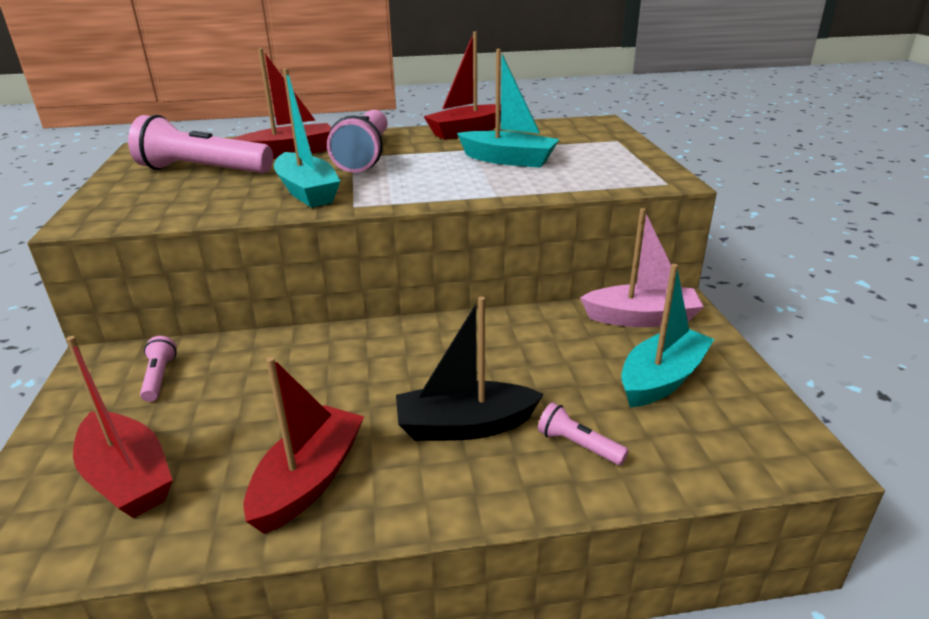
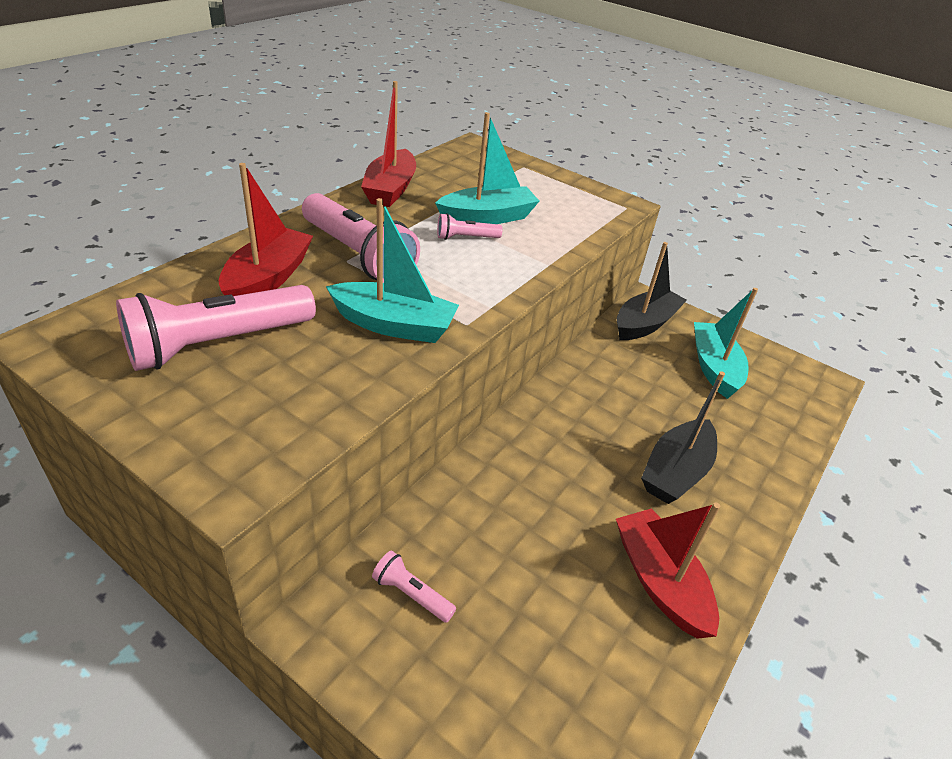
camera: 50 degrees left, 10 degrees up
(128, 478) = (550, 688): red boat -> none
(578, 445) = (742, 443): pink flashlight -> pink flashlight (465, 238)
(641, 318) = (645, 324): pink boat -> black boat

